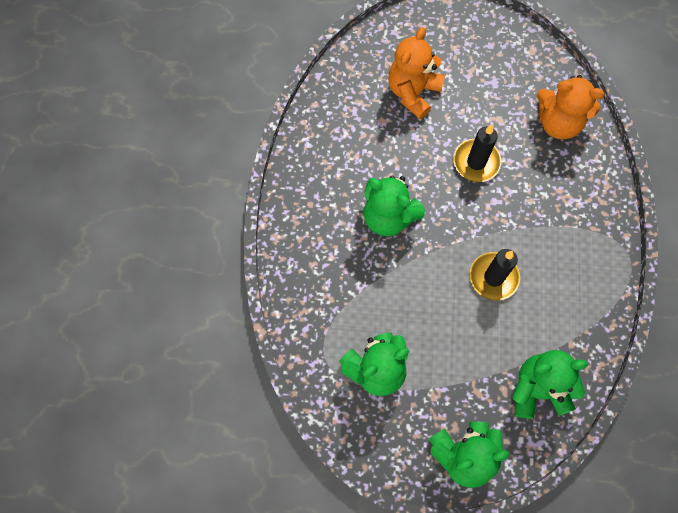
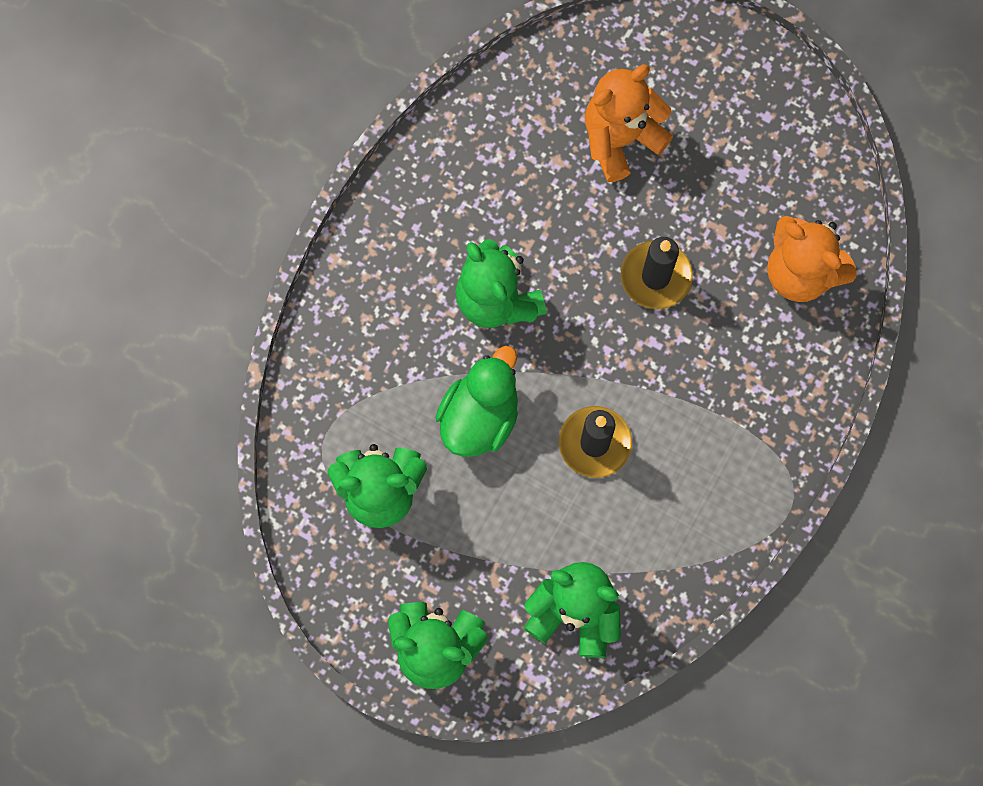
camera: 25 degrees right, 5 degrees up
(414, 293) = (479, 416): none -> green duck

